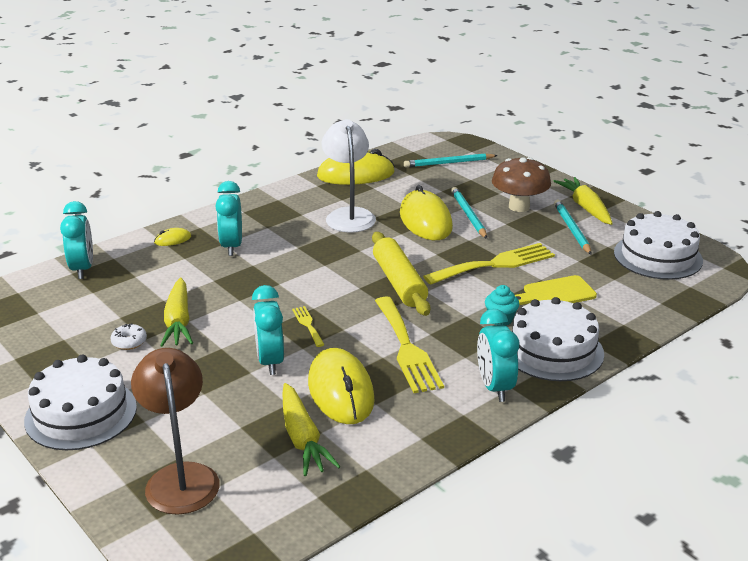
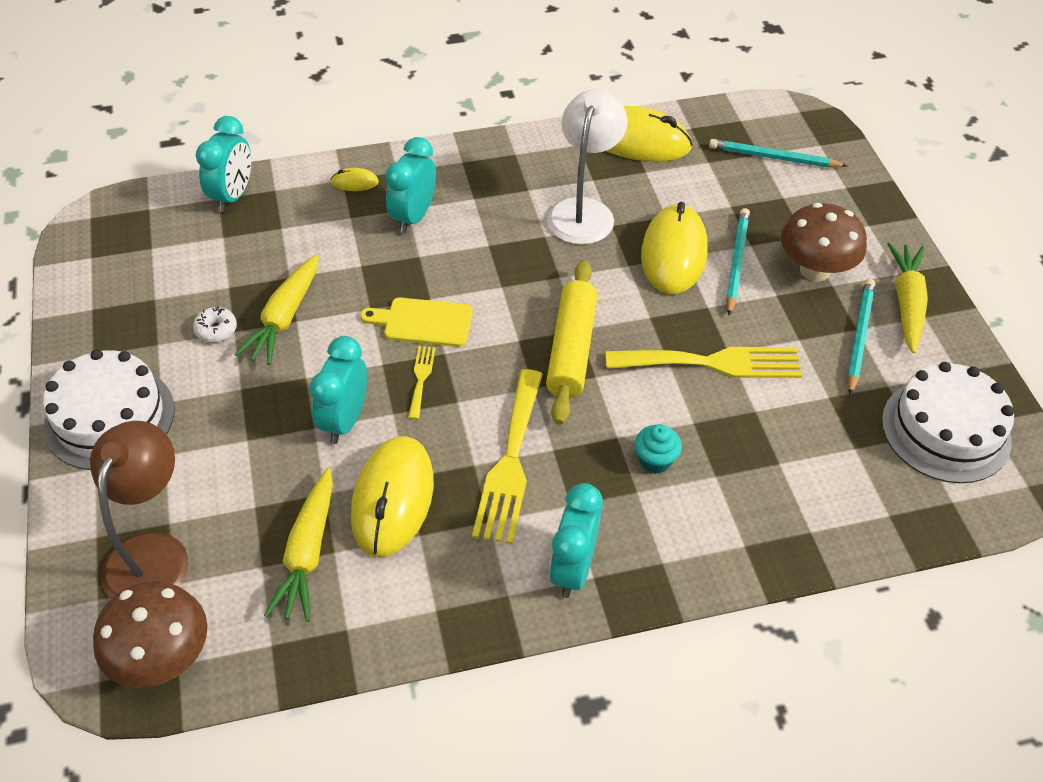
camera: 25 degrees right, 20 degrees up
(239, 533) = (163, 658): none -> brown mushroom
(553, 350) = (686, 539): white cake -> none
(555, 293) = (757, 443): yellow cutting board -> yellow cutting board (423, 322)

